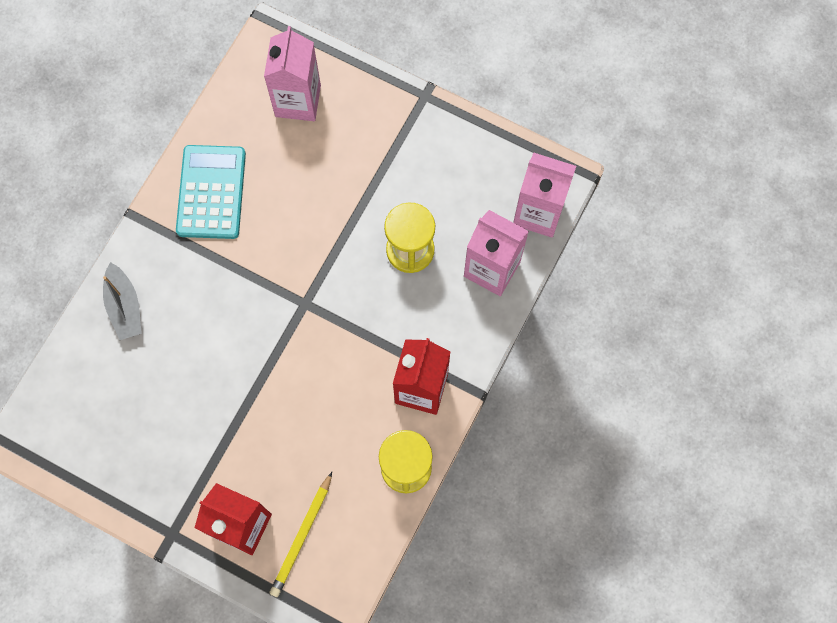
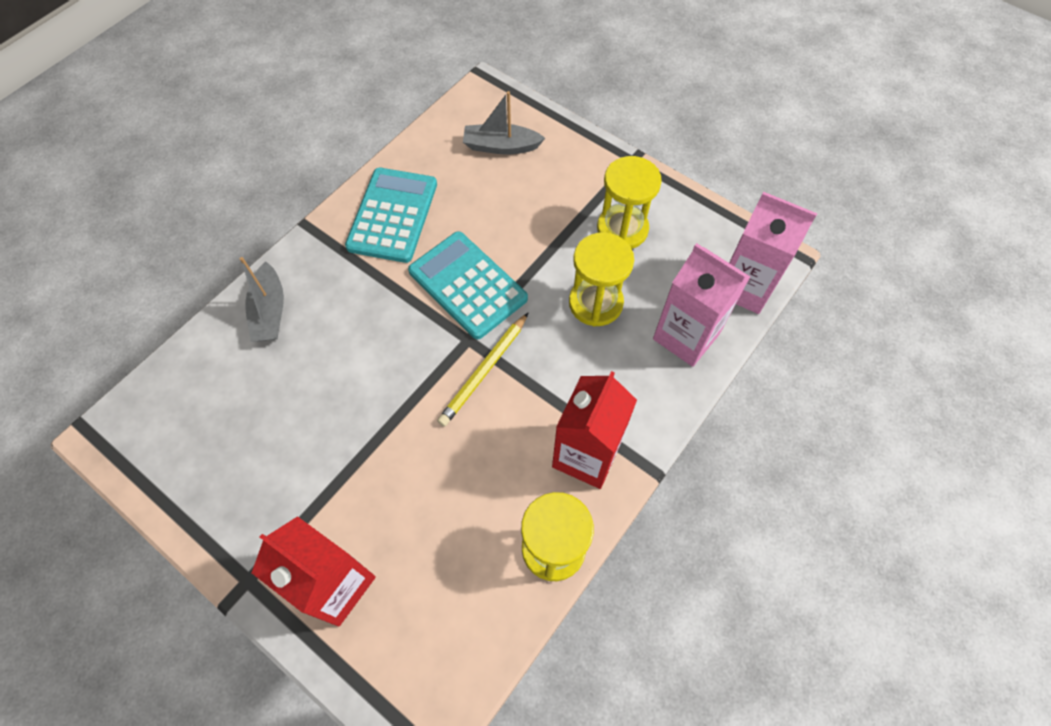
camera: 10 degrees right, 10 degrees down
(294, 252) = (467, 285): none -> turquoise calculator
(298, 101) = (501, 146): pink carton -> grey boat
(302, 536) = (407, 613): yellow pencil -> yellow pencil (484, 371)
(424, 172) = (622, 229): none -> yellow hourglass

